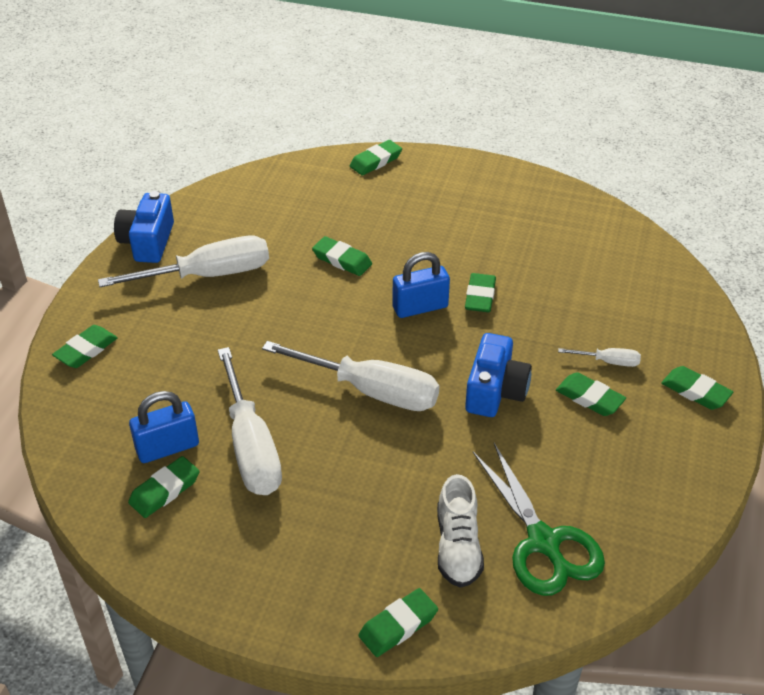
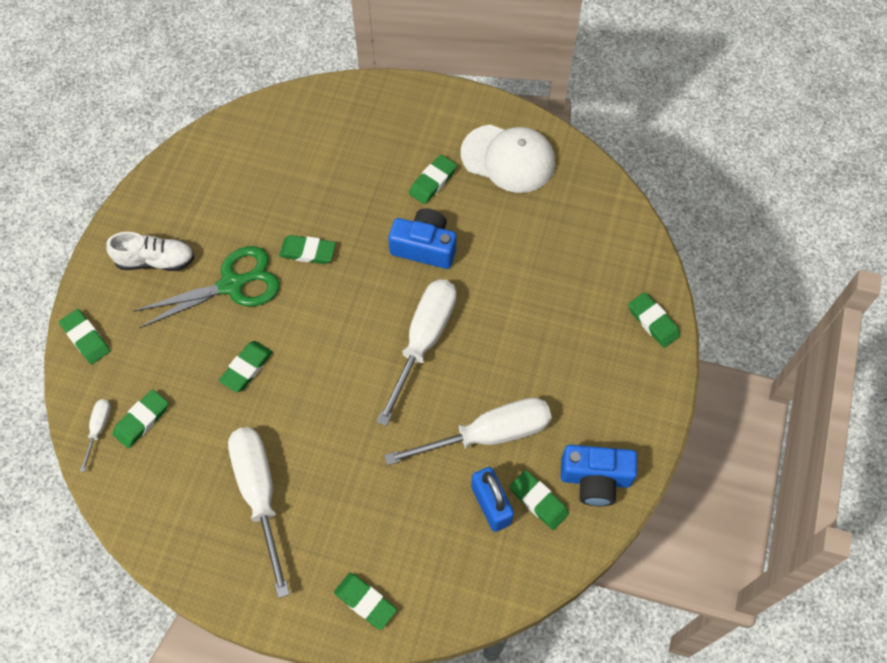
camera: 90 degrees left, 20 degrees up
(148, 242) = (199, 564): blue camera -> blue camera (595, 479)
(420, 307) = (319, 300): blue padlock -> none
(458, 547) = (582, 281): white shoe -> white shoe (156, 260)
(543, 542) = (575, 226): green scissors -> green scissors (232, 285)
(609, 362) = (393, 164): white screwdriver -> white screwdriver (99, 428)
(640, 473) = (508, 158): none -> white cap
(695, 391) = (426, 111): green eraser -> green eraser (142, 420)

